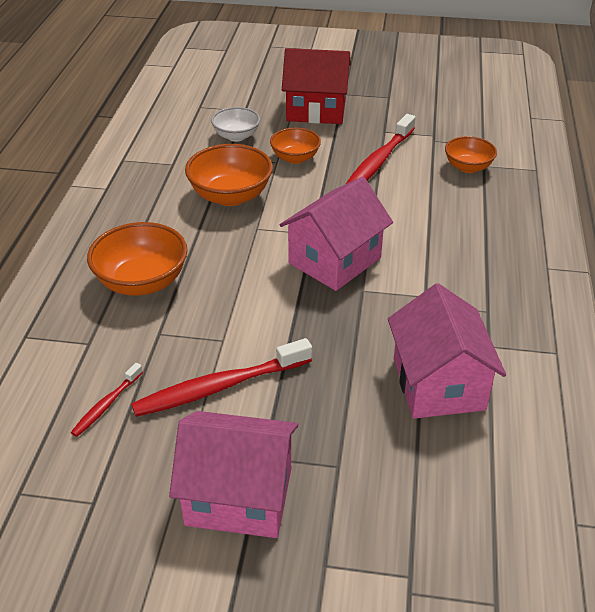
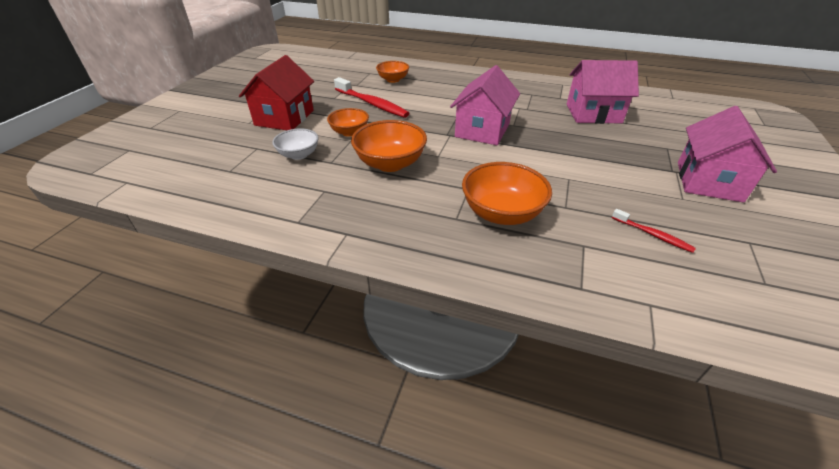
camera: 80 degrees left, 0 degrees up
(220, 387) = (617, 182): red toothbrush -> none
(334, 260) = (482, 130): pink house -> pink house turned 60 degrees clockwise

